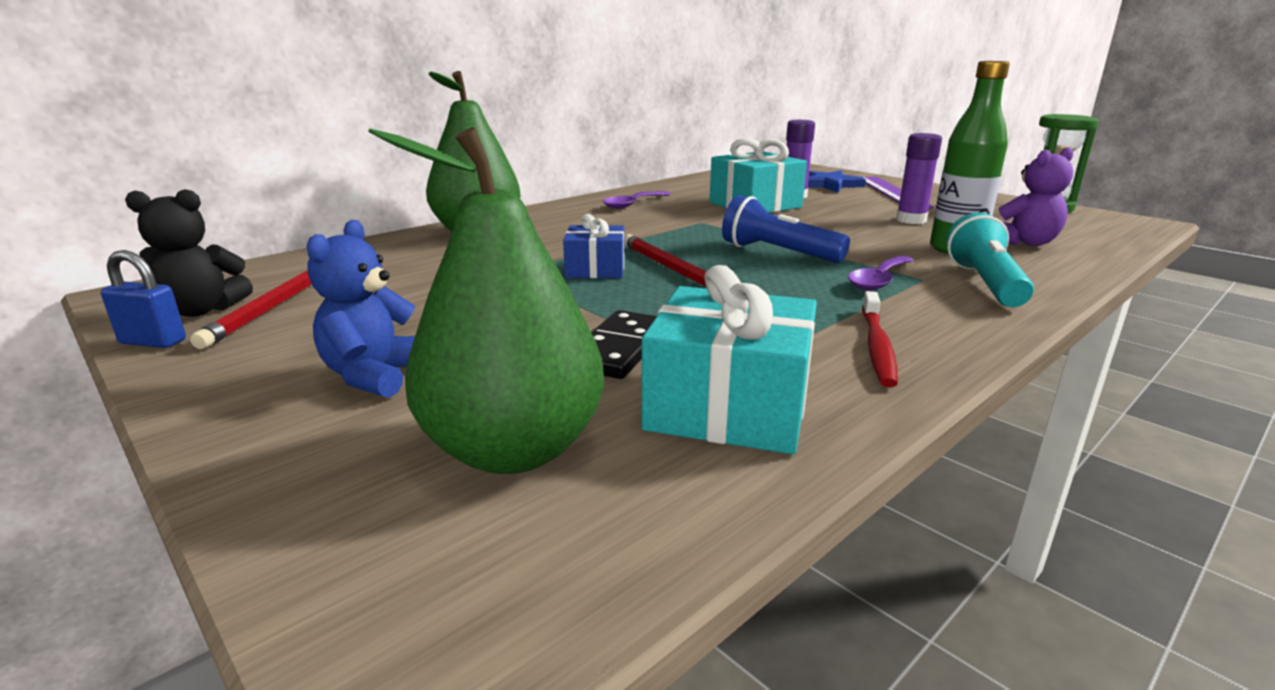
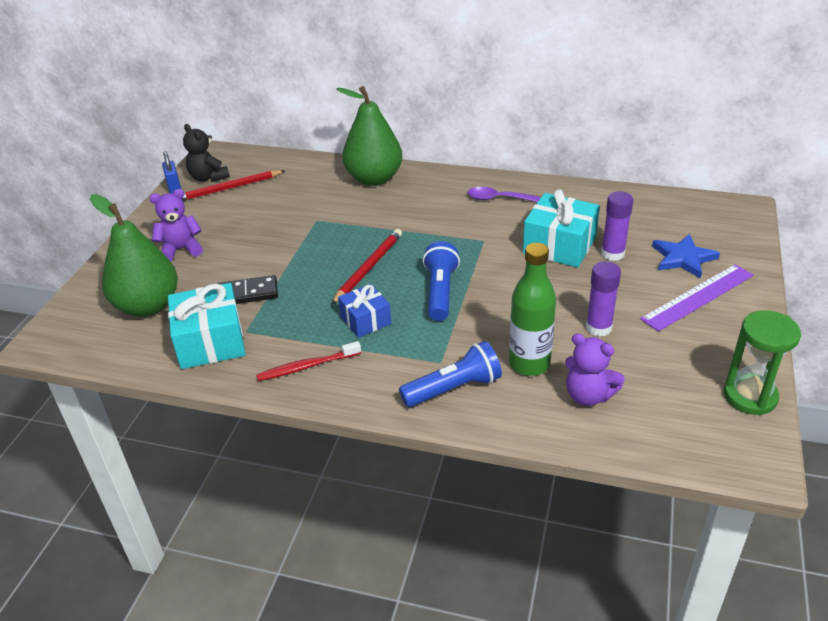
camera: 60 degrees right, 15 degrees up
(375, 375) = (181, 249): blue teddy bear -> purple teddy bear
(595, 269) = (347, 243): blue gift -> blue gift (365, 320)
(879, 280) = (420, 344): purple spoon -> none
(984, 283) = (454, 388): turquoise flashlight -> blue flashlight

